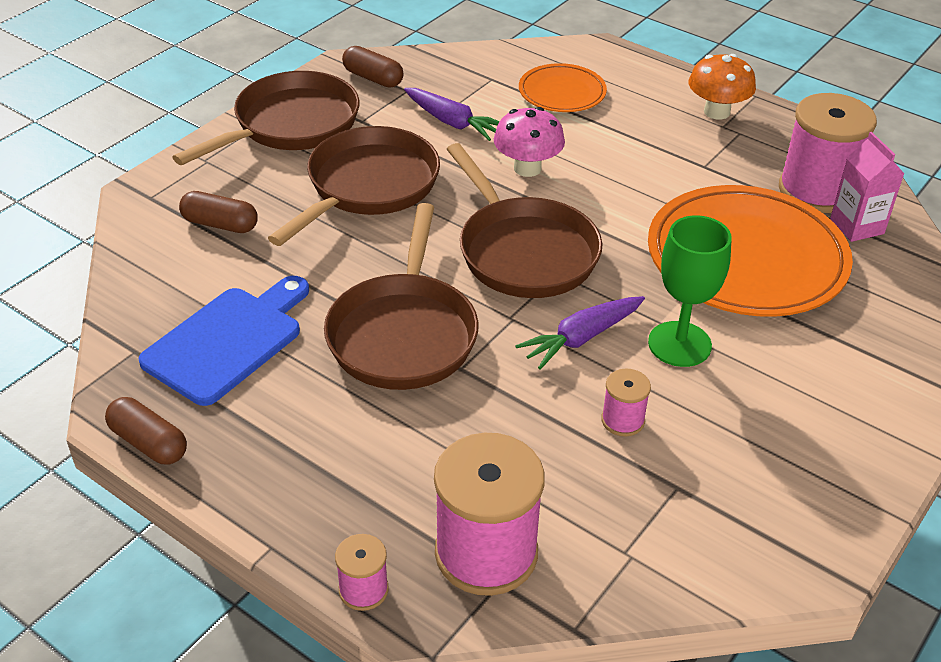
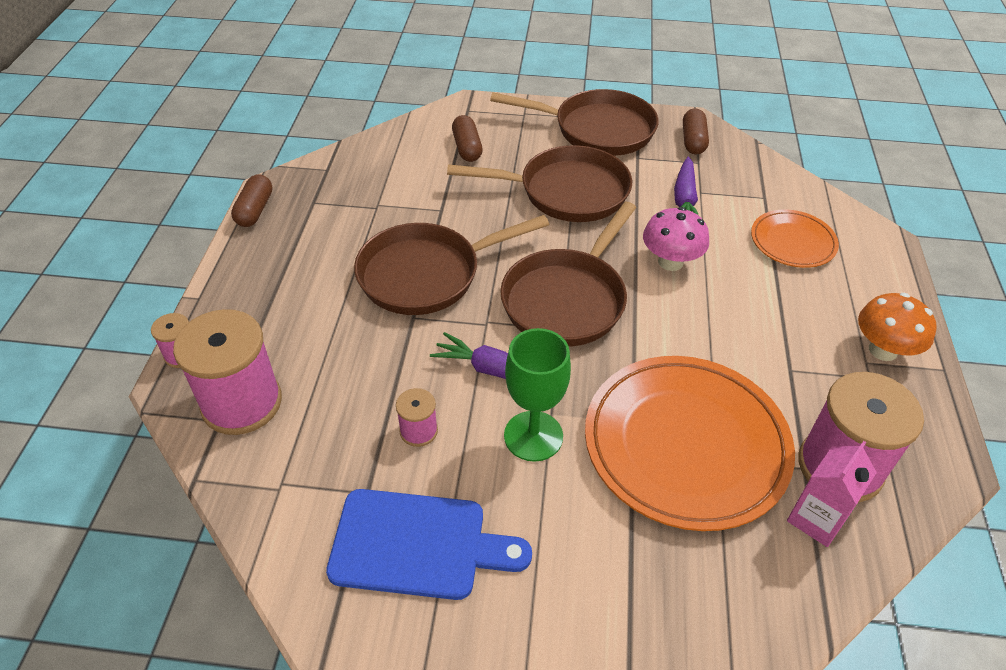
camera: 60 degrees right, 5 degrees up
(228, 341) = (361, 200): blue cutting board -> blue cutting board (417, 544)

